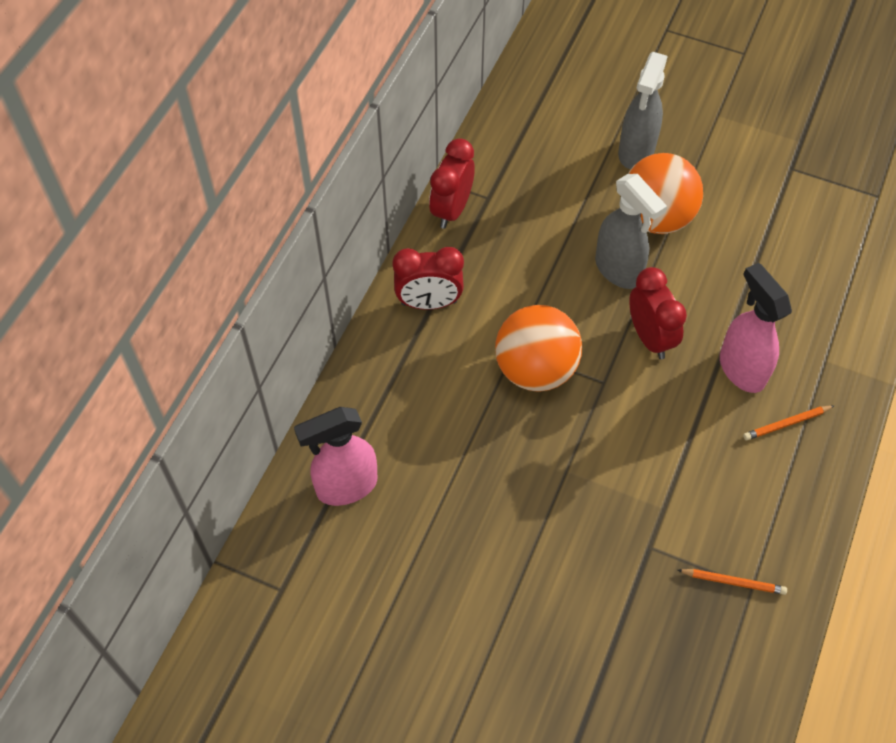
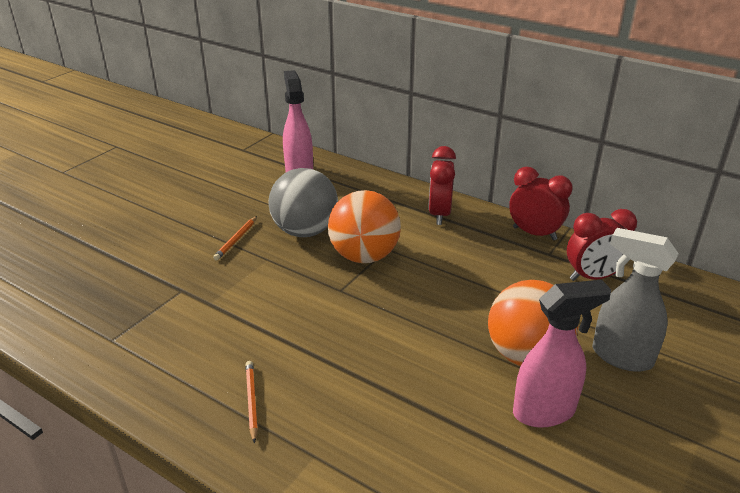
camera: 100 degrees right, 25 degrees down
(498, 443) = (305, 231): none -> grey ball
(618, 270) = (460, 317): grey spray bottle -> none
(650, 337) = (379, 324): red clock -> red clock (593, 277)
(733, 582) = (123, 329): orange pencil -> orange pencil (236, 240)
(741, 369) = (326, 381): pink spray bottle -> pink spray bottle (545, 411)

